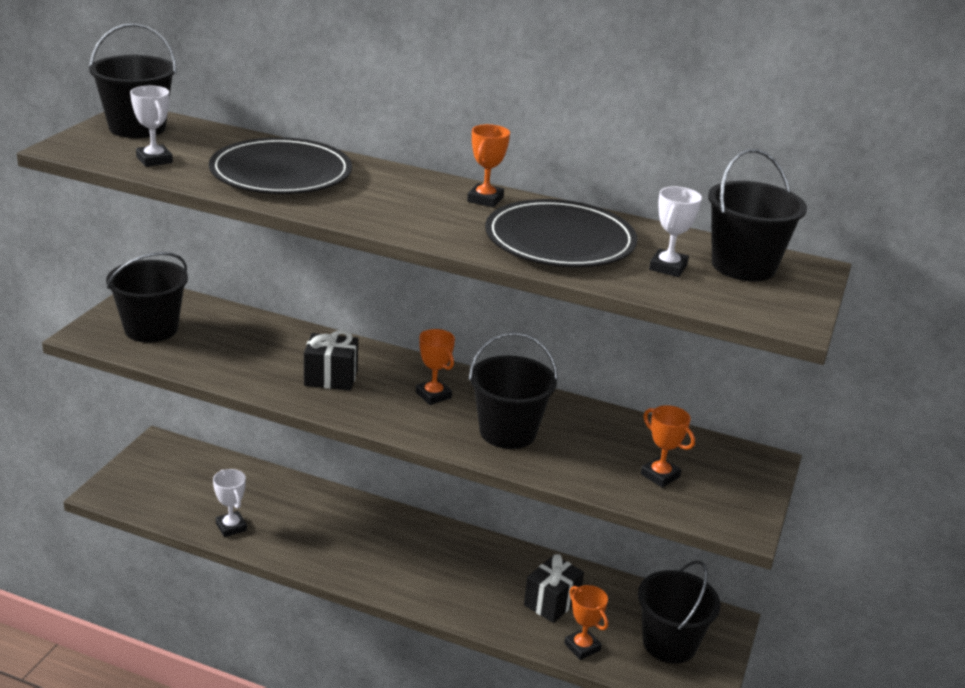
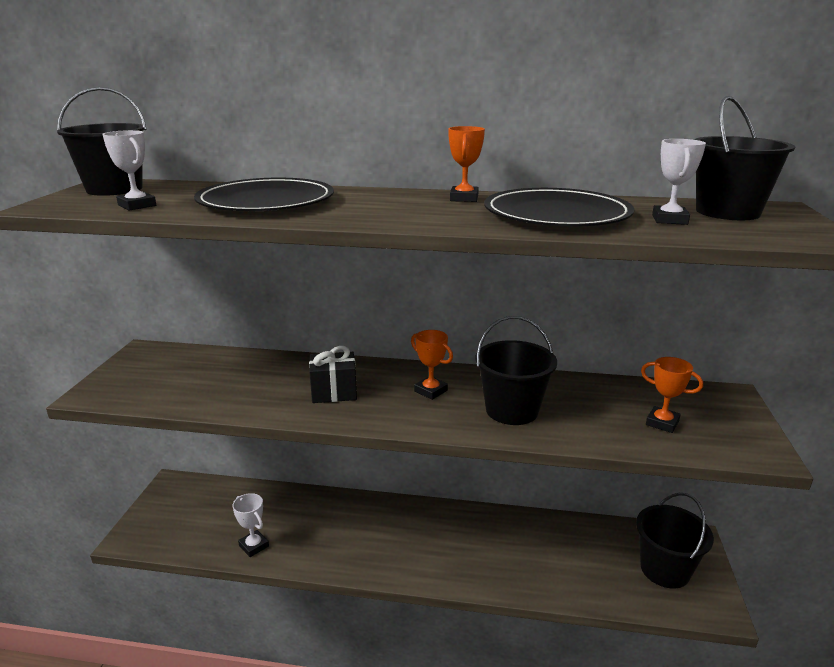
camera: 10 degrees left, 5 degrees down
(151, 329) = (154, 379): black bucket -> none
(551, 602) = (553, 554): black gift -> none
(582, 647) = (598, 591): orange trophy -> none

